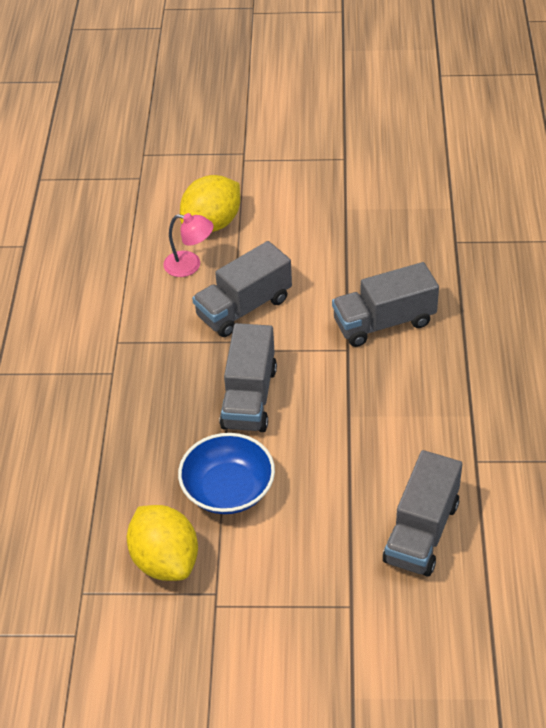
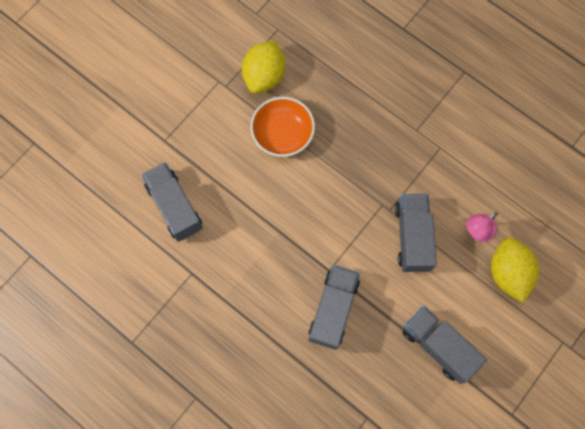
camera: 125 degrees right, 25 degrees up
(165, 560) = (264, 76): yellow lemon -> yellow lemon turned 75 degrees counterclockwise
(228, 489) = (282, 134): blue bowl -> orange bowl
(249, 397) = (337, 189): grey truck -> grey truck (438, 346)

